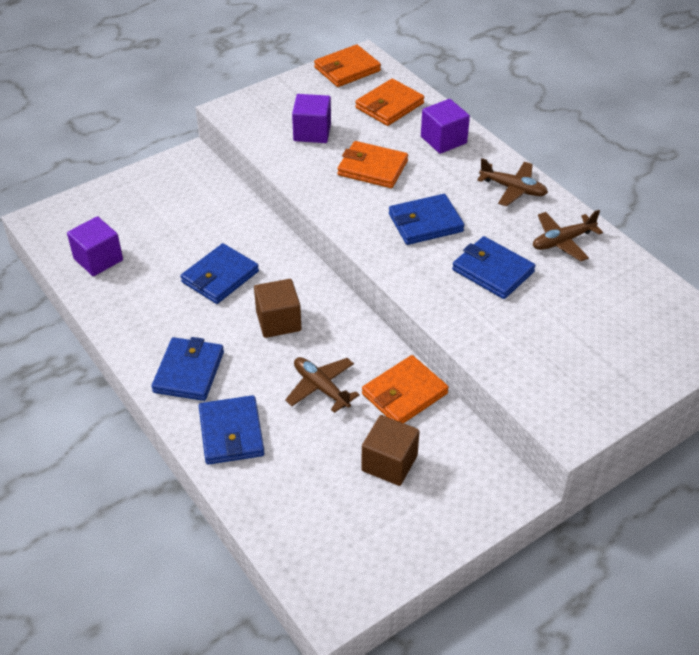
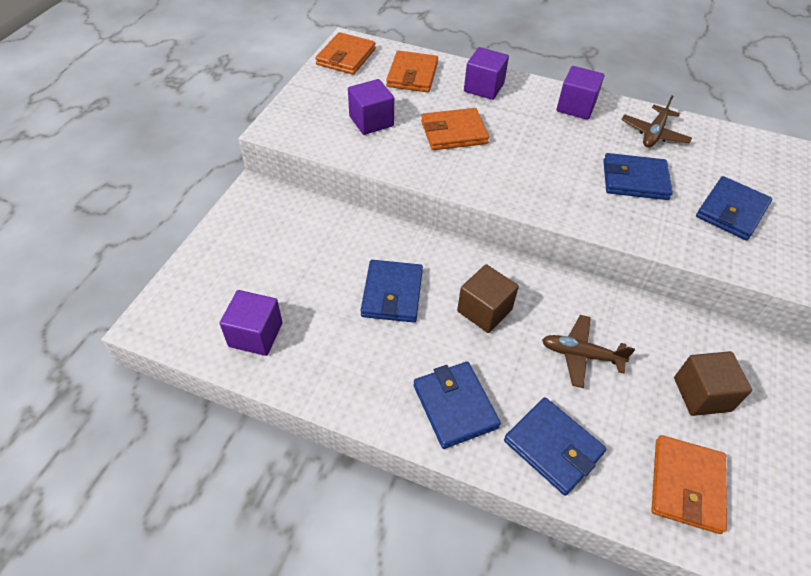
camera: 35 degrees left, 5 degrees up
(404, 394) = (647, 322): orange wallet -> orange wallet (686, 485)
(425, 223) = (544, 162): blue wallet -> blue wallet (731, 211)
(513, 189) = (576, 107): brown plane -> purple cube

